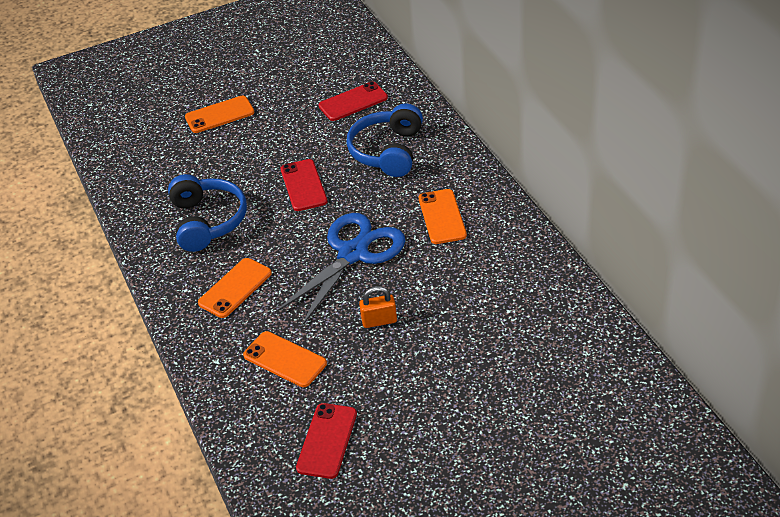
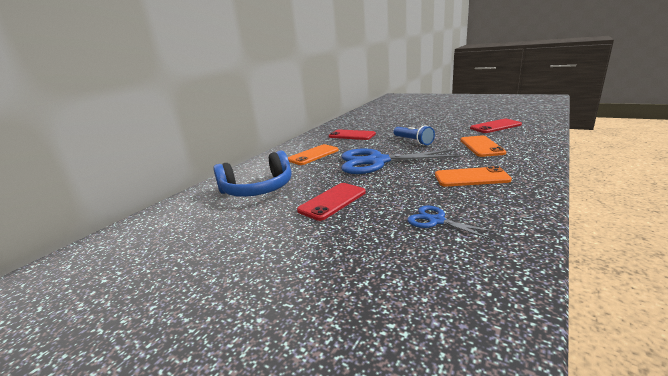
camera: 125 degrees left, 20 degrees down
(207, 221) = (436, 221): blue headphones -> blue scissors
(219, 115) = (250, 320): orange phone -> none
(353, 102) = (186, 230): red phone -> red phone (352, 135)
(379, 321) = (413, 141): orange padlock -> blue flashlight

